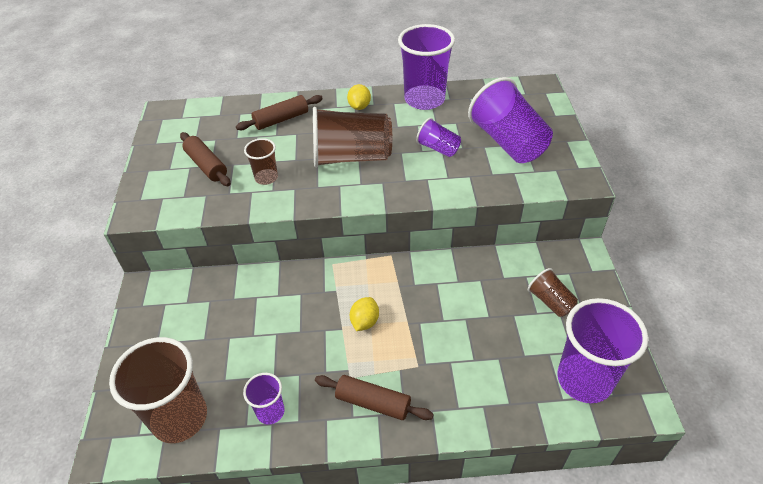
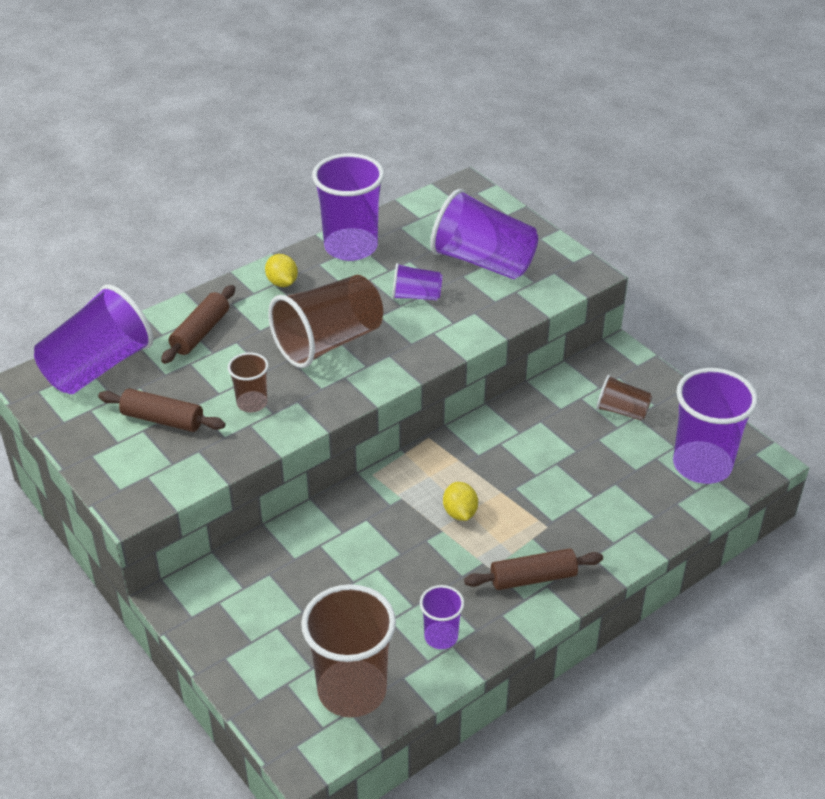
camera: 35 degrees left, 5 degrees down
(205, 118) = (97, 367): none -> purple cup

